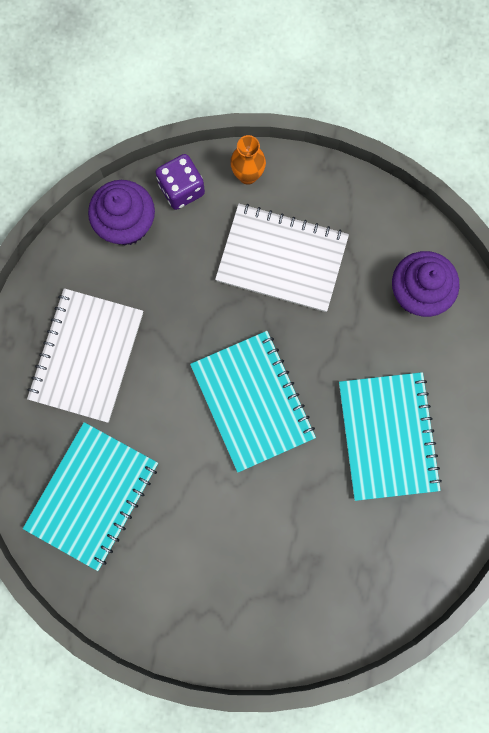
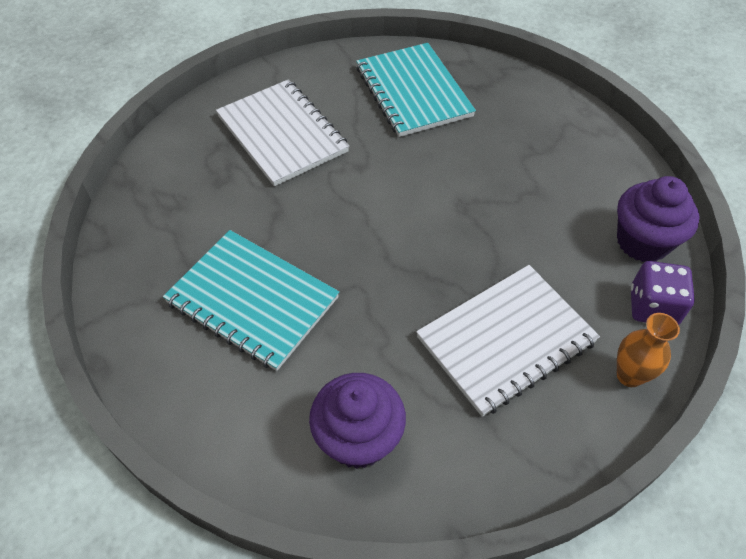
camera: 130 degrees right, 25 degrees down
(87, 356) = (531, 147): white notebook -> white notebook (282, 134)
(252, 401) = (387, 225): turquoise notebook -> none

